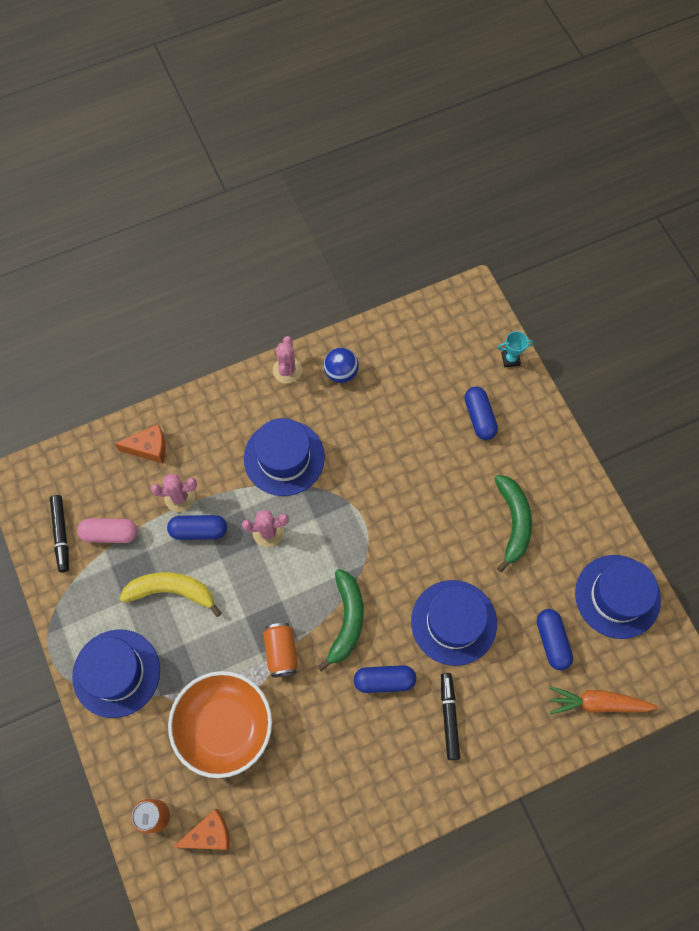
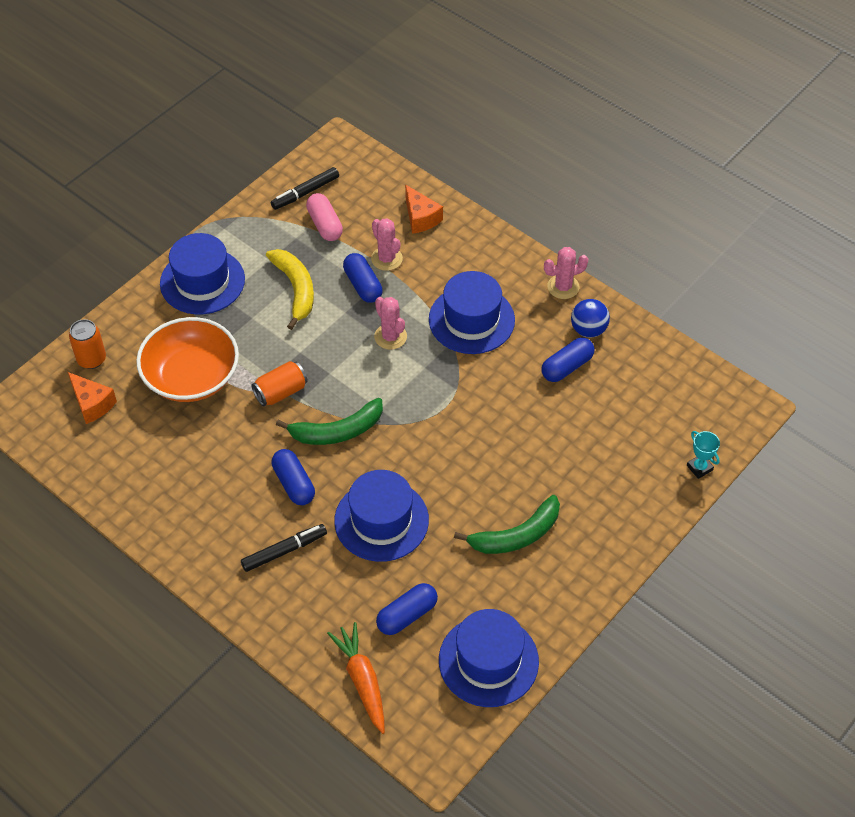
camera: 65 degrees right, 15 degrees down
(479, 417) = (614, 463): blue capsule -> blue capsule (567, 367)

